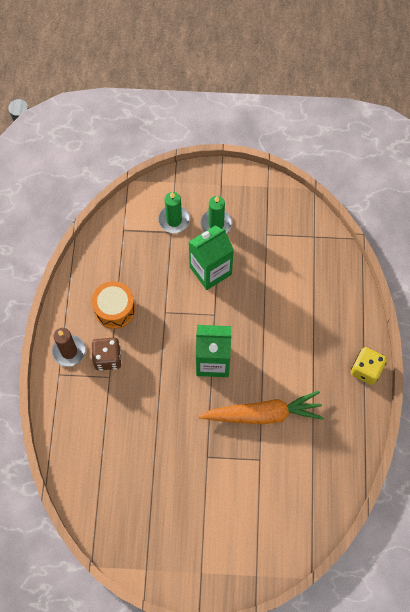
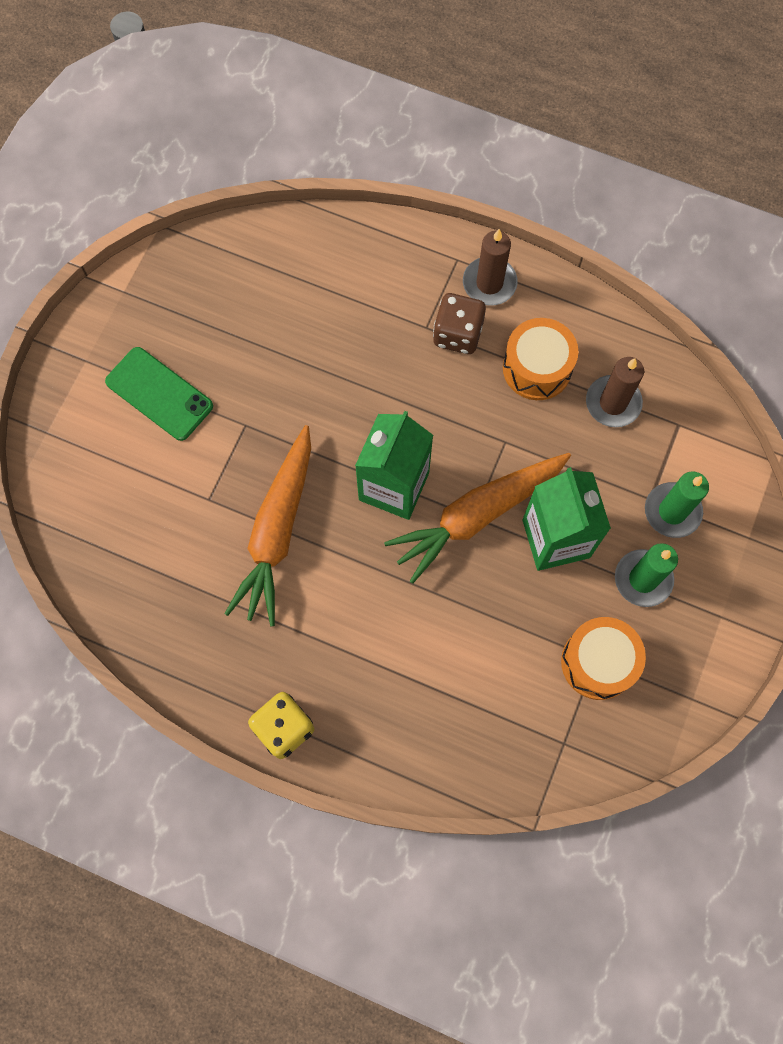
camera: 110 degrees right, 5 degrees up
(122, 265) = (613, 403): none -> brown candle
(206, 516) = (159, 394): none -> green phone
(213, 313) = (477, 515): none -> orange carrot
(267, 232) = (598, 662): none -> orange drum

